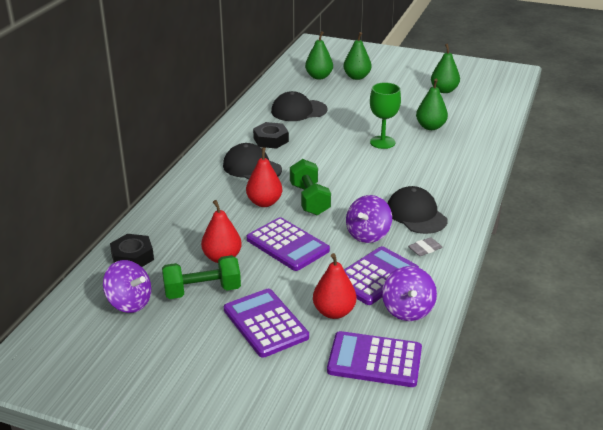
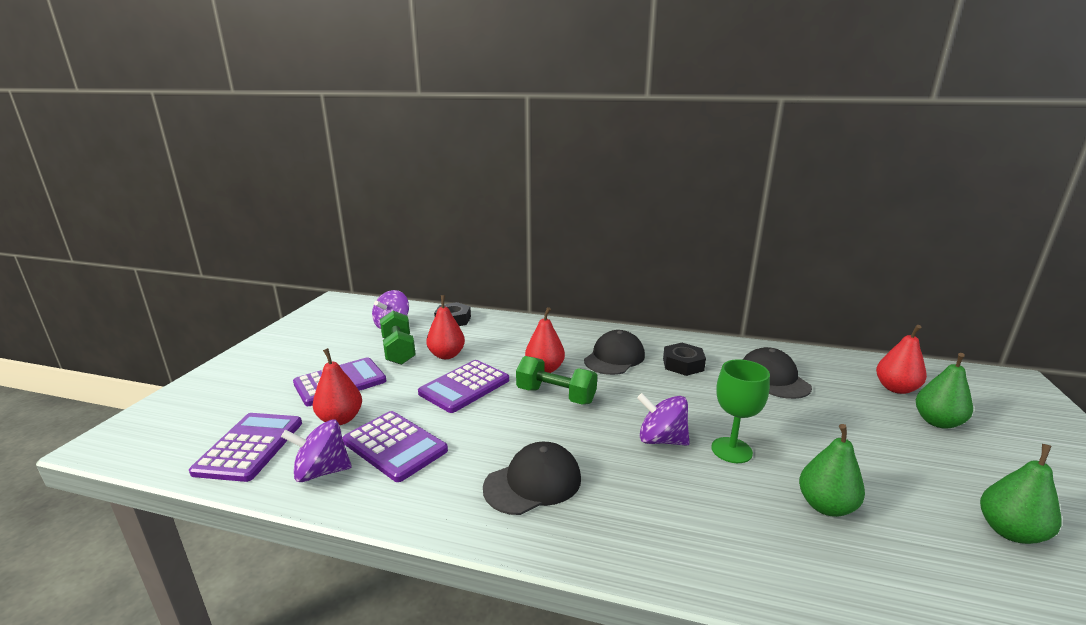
camera: 85 degrees right, 10 degrees down
(309, 199) = (556, 395): green dumbbell -> green dumbbell turned 45 degrees clockwise
(319, 77) = (896, 388): green pear -> red pear
(368, 234) = (483, 439): purple spinning top -> purple spinning top (661, 440)
(425, 249) = (446, 489): grey eraser -> none

